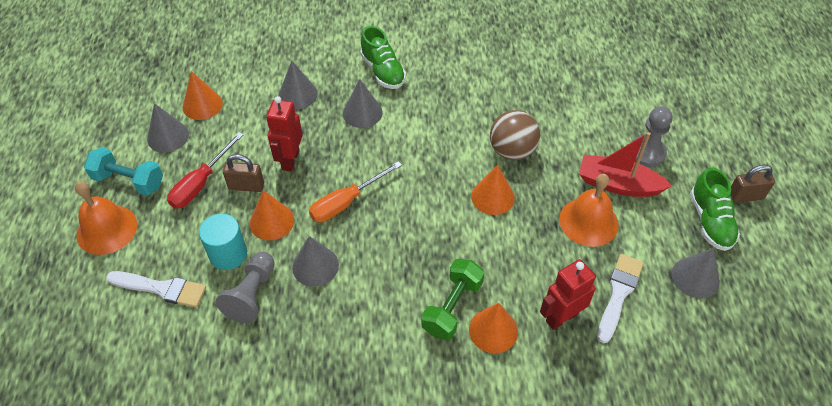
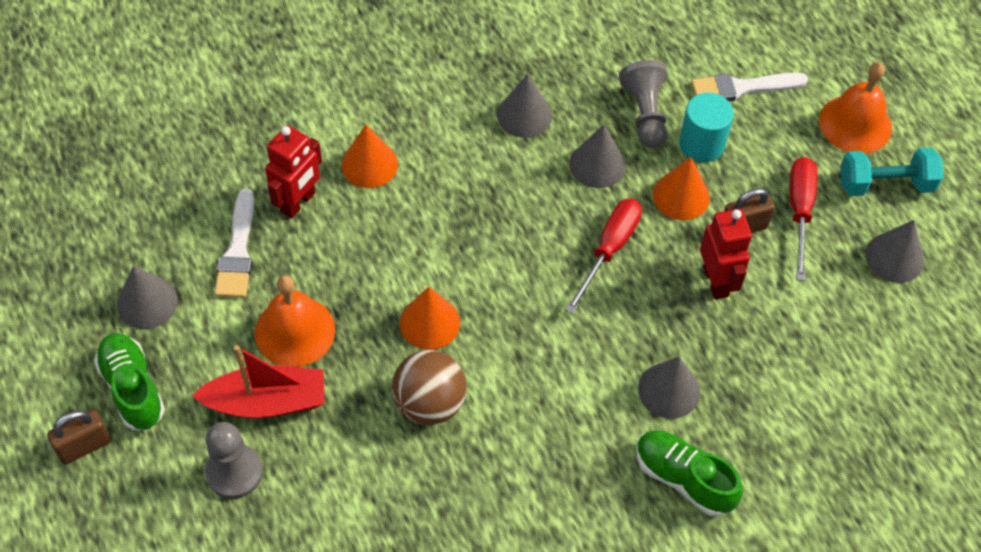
camera: 155 degrees right, 5 degrees up
(202, 105) = (893, 320): orange cone -> none
(298, 94) = (779, 387): grey cone -> grey cone (524, 115)
(346, 202) = (609, 250): orange screwdriver -> red screwdriver
(452, 307) = (423, 173): green dumbbell -> none

